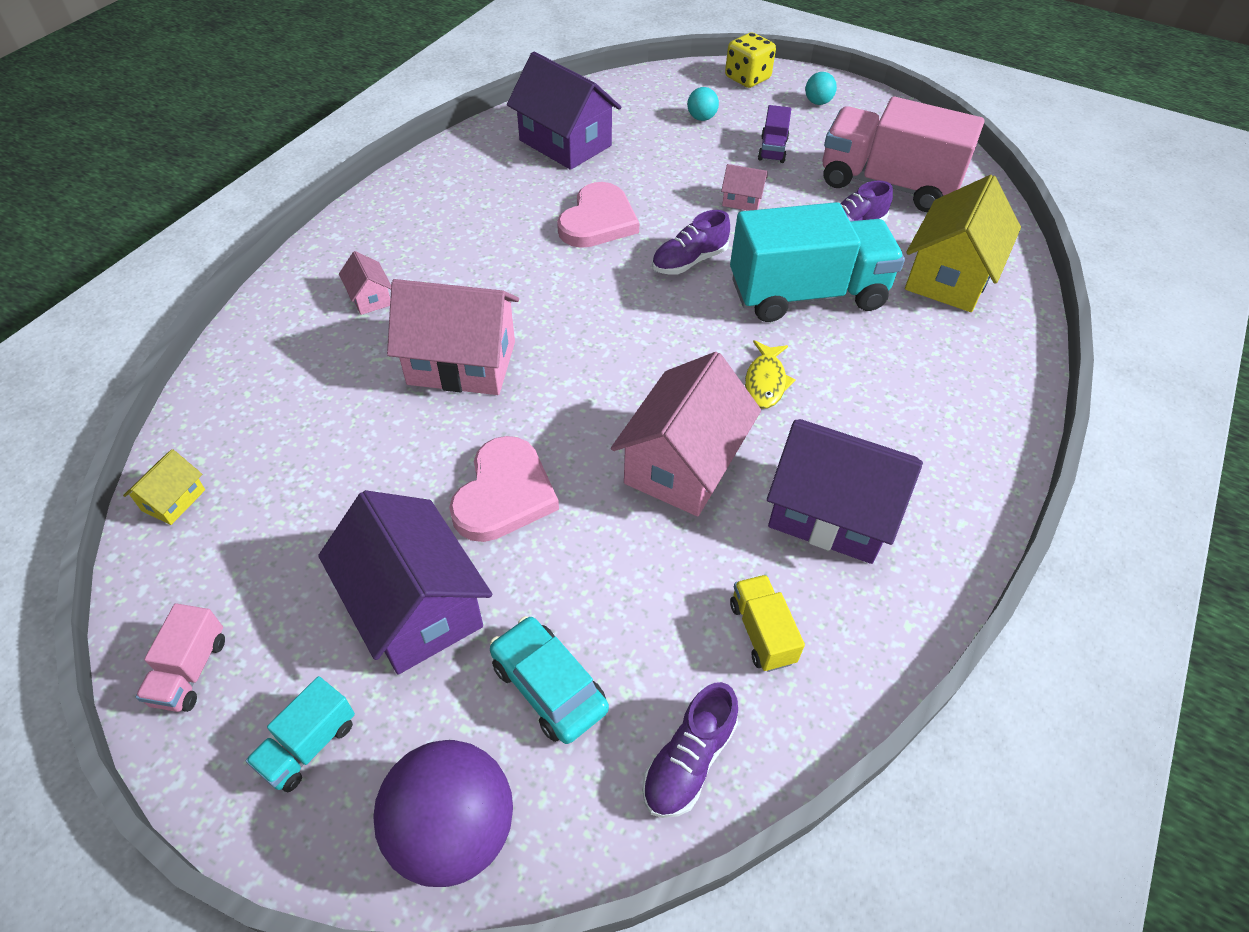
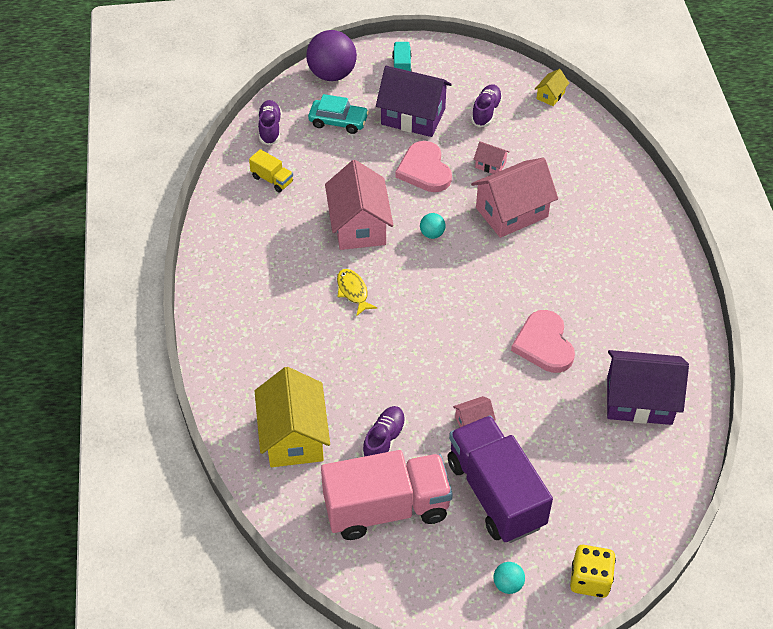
camera: 145 degrees right, 0 degrees up
(173, 500) = (550, 96): yellow house -> yellow house turned 45 degrees clockwise
(190, 671) = (466, 61): pink truck -> none
(370, 298) = (600, 217): pink house -> pink house (490, 165)
(689, 261) = (461, 347): purple shoe -> purple shoe (486, 112)
(701, 118) = (577, 496): turquoise ball -> turquoise ball (432, 234)
(772, 149) = (495, 493): purple truck -> purple truck, size x2.31
(807, 294) = (373, 365): turquoise truck -> none
(830, 513) = (274, 242): purple house -> none

